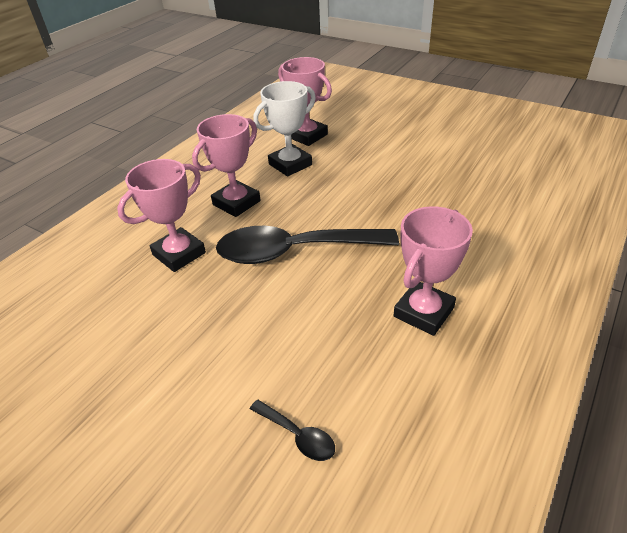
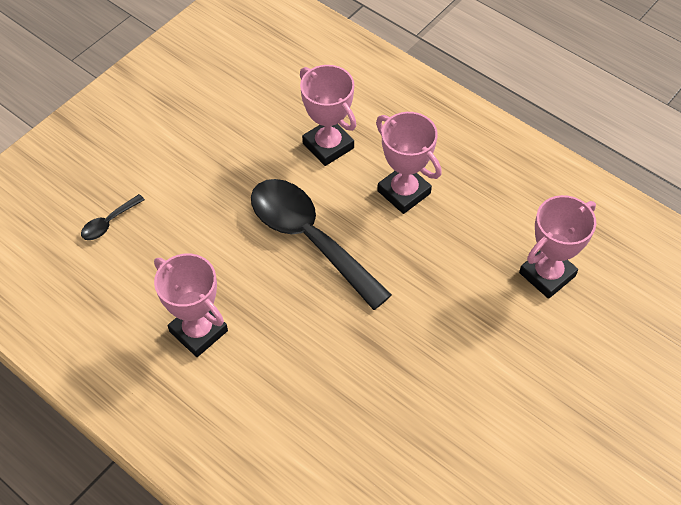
camera: 95 degrees right, 15 degrees up
(290, 164) = (475, 248): white trophy -> none
(294, 251) = (309, 238): black spoon -> black spoon turned 45 degrees counterclockwise

